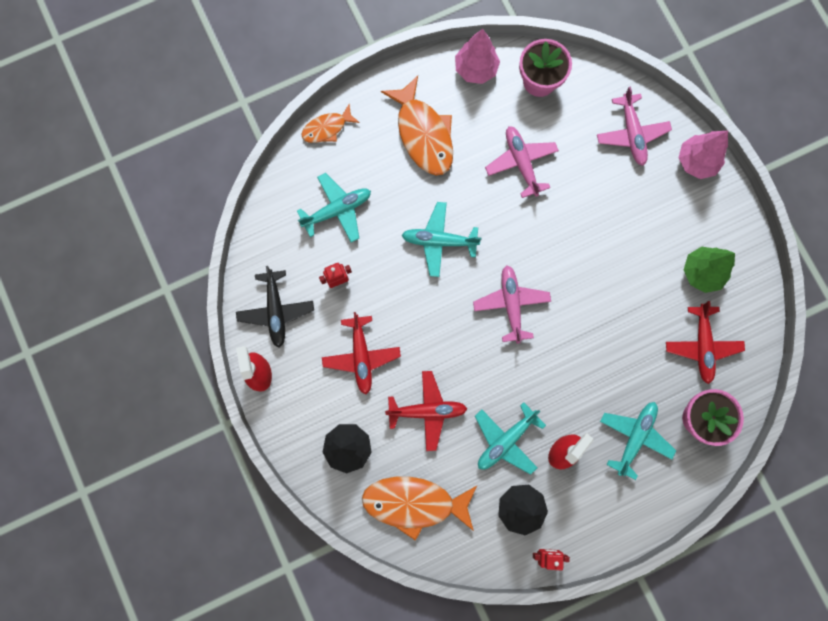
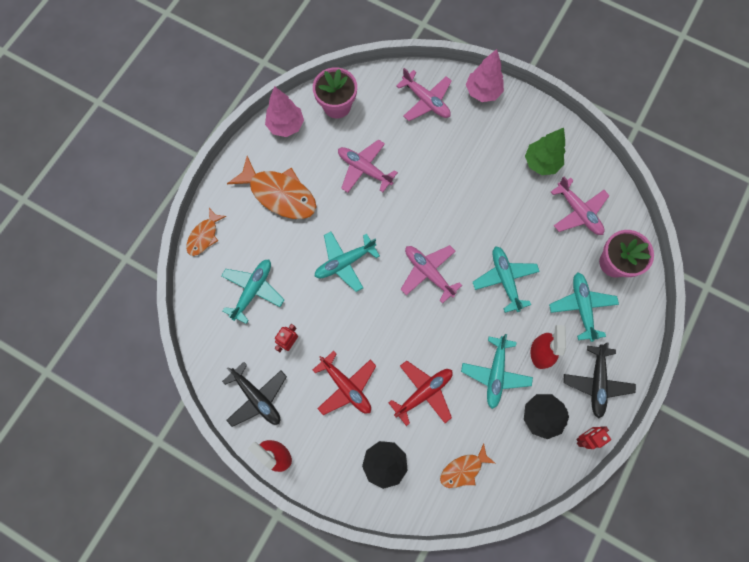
camera: 35 degrees left, 5 degrees down
(414, 503) = (463, 469): orange fish -> orange fish, size x0.55
(579, 361) = (504, 279): none -> turquoise plane
(595, 515) = (596, 382): none -> black plane
(702, 345) = (578, 212): red plane -> pink plane

